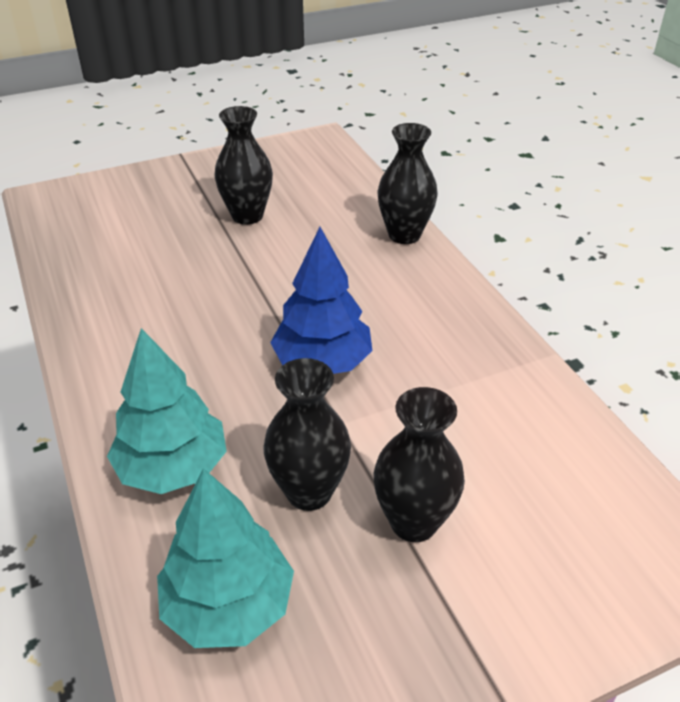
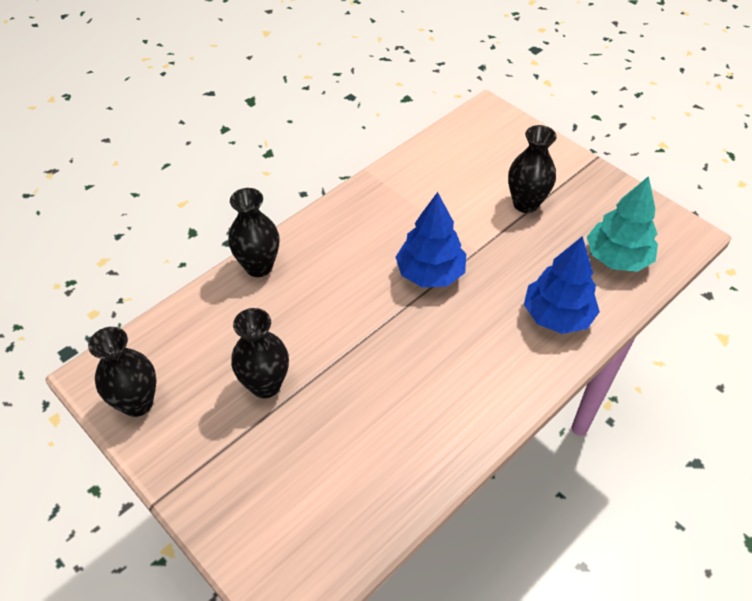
camera: 110 degrees left, 10 degrees up
(172, 468) = (557, 316): turquoise tree -> blue tree
(309, 492) = (534, 249): black vase -> black vase (137, 403)

